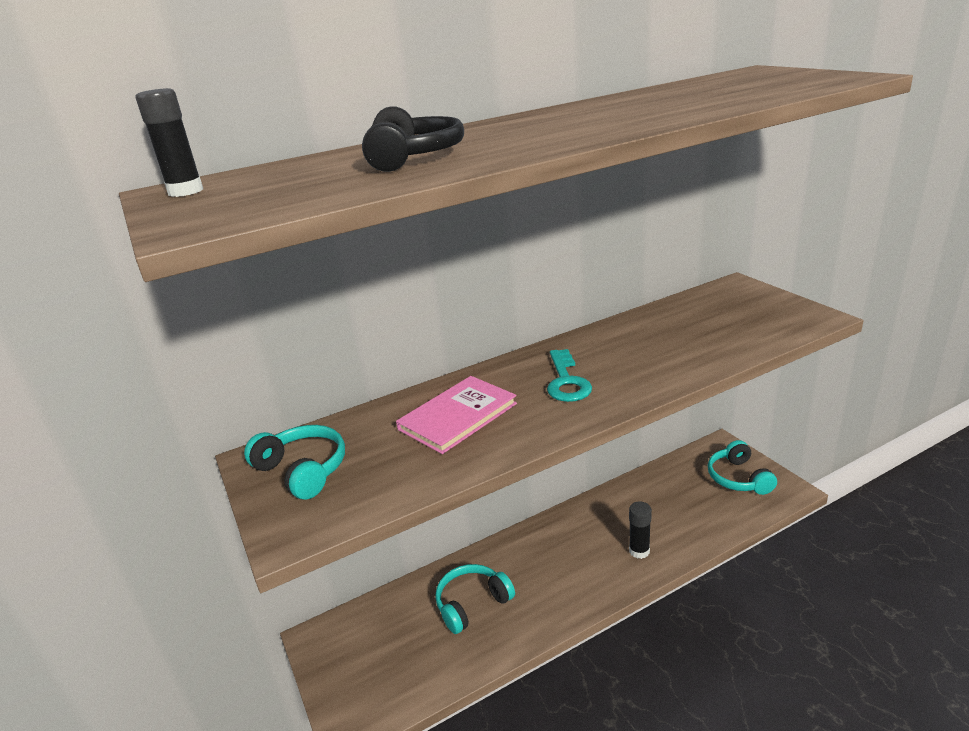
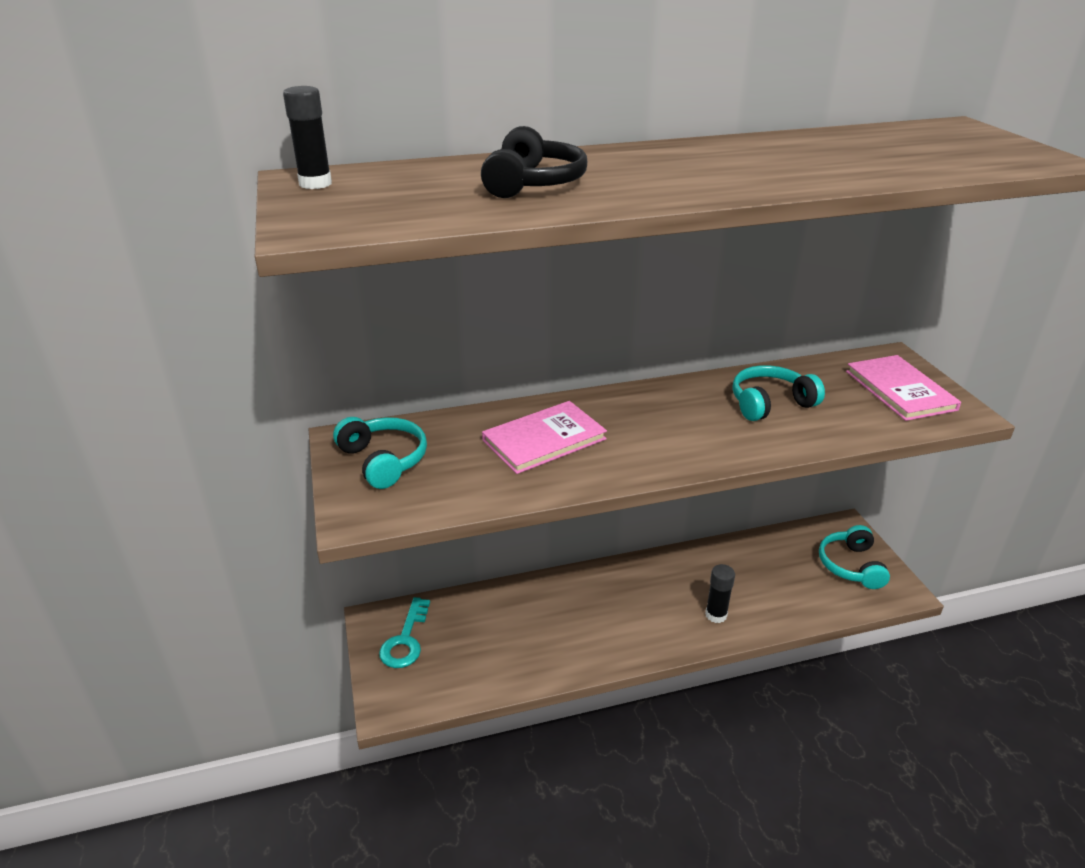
camera: 10 degrees right, 5 degrees up
(472, 604) = (531, 625): turquoise headphones -> turquoise headphones (770, 403)
(566, 381) = (664, 427): turquoise key -> turquoise key (405, 640)
(756, 310) = (900, 390): none -> pink book

